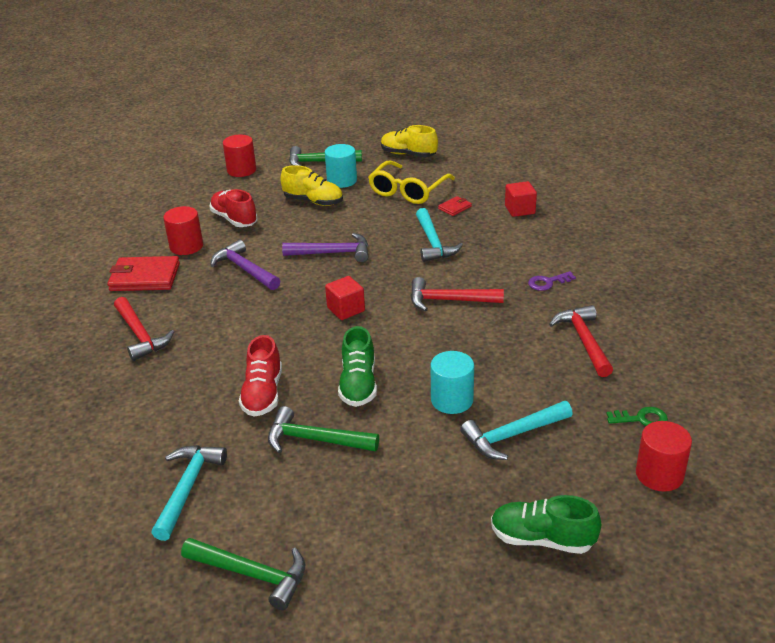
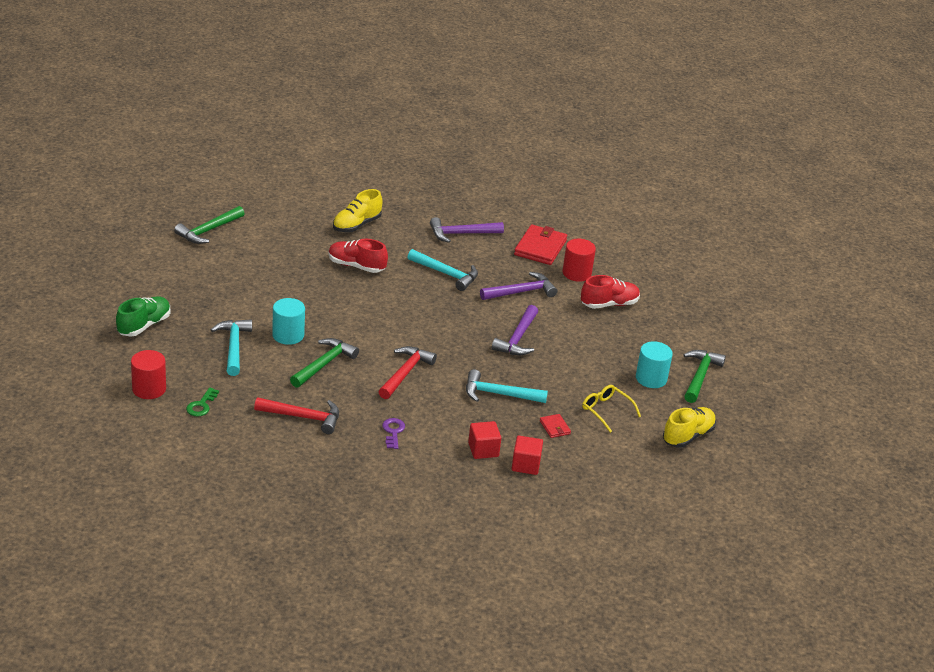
camera: 105 degrees right, 0 degrees up
(140, 335) = (461, 234): red hammer -> purple hammer
(187, 488) = (291, 224): turquoise hammer -> turquoise hammer (446, 274)
(241, 170) = (707, 328): red cylinder -> none
(313, 201) = (617, 352): yellow shoe -> yellow shoe (356, 225)
(315, 440) = (295, 274): green hammer -> green hammer (324, 364)
(346, 309) = (430, 323): red cube -> red cube (483, 450)
(358, 385) = (335, 304): green shoe -> none
(408, 191) = (606, 411): yellow glasses -> yellow glasses, size x0.63

